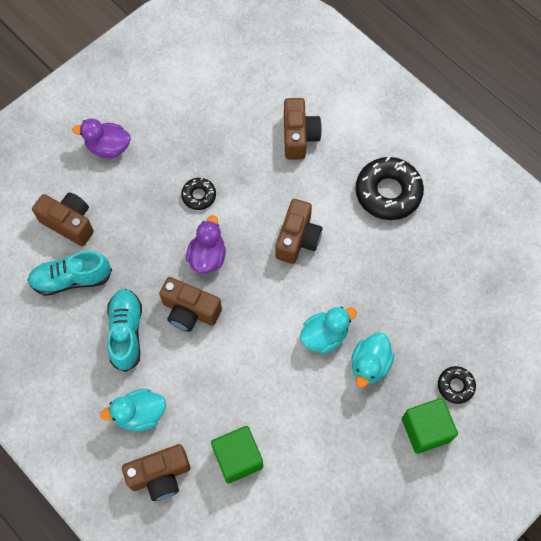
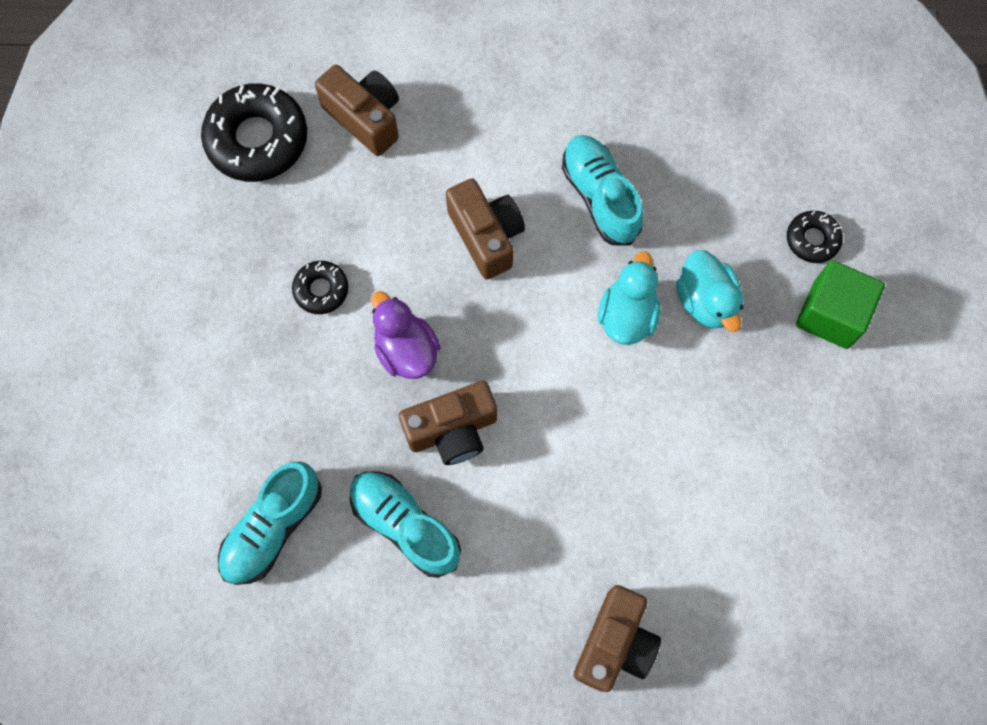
camera: 45 degrees left, 5 degrees up
(69, 223) = (197, 466): brown camera -> none
(108, 147) = (148, 332): purple duck -> none
(140, 414) = (520, 600): turquoise duck -> none
(238, 458) = (676, 538): green cube -> none
(370, 270) = (600, 197): none -> turquoise shoe
(388, 192) = (530, 94): black donut -> black donut (257, 139)

